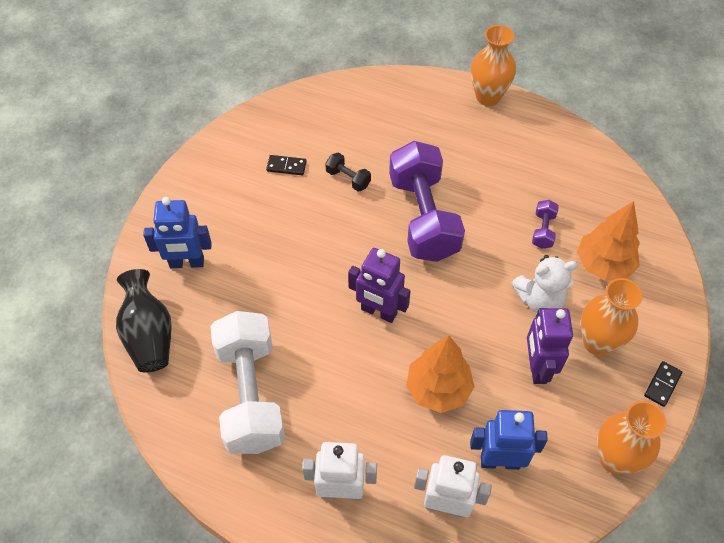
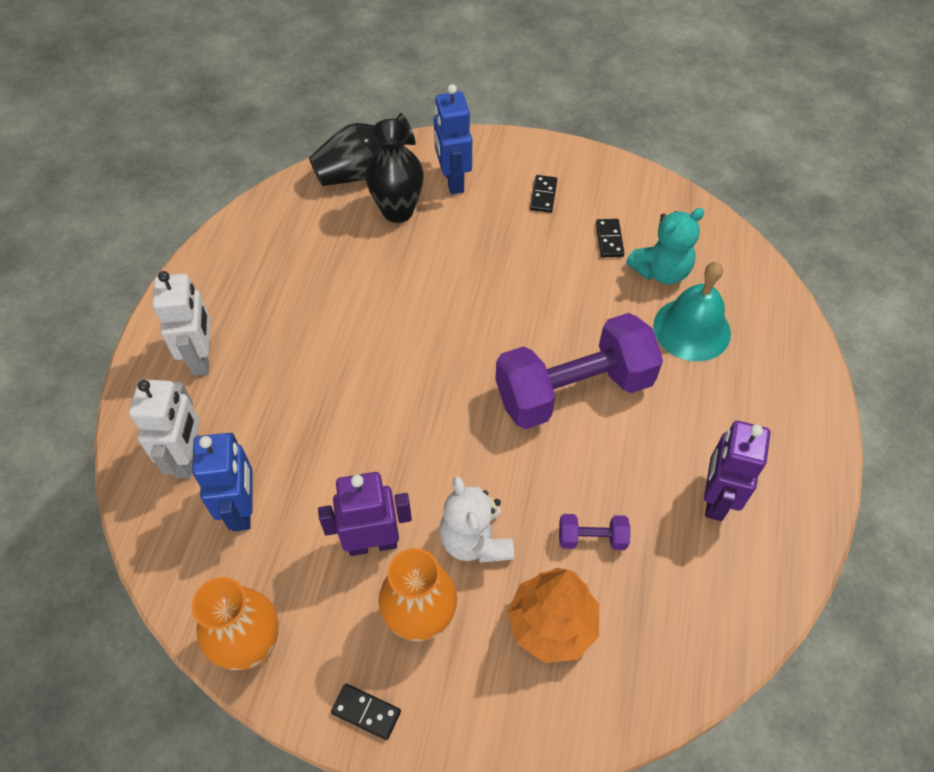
camera: 80 degrees right, 0 degrees up
(210, 311) = (398, 211): none -> black vase
(226, 200) = (543, 195): none -> black domino
(251, 394) = (305, 263): white dumbbell -> none
(326, 142) = (661, 271): none -> turquoise teddy bear
(348, 178) = (610, 302): black dumbbell -> none
(378, 312) = (424, 361): purple robot -> purple robot (715, 498)
(383, 137) = (692, 329): none -> turquoise bell
(438, 389) = (329, 434): orange tree -> none
(488, 97) = (817, 447): orange vase -> none

